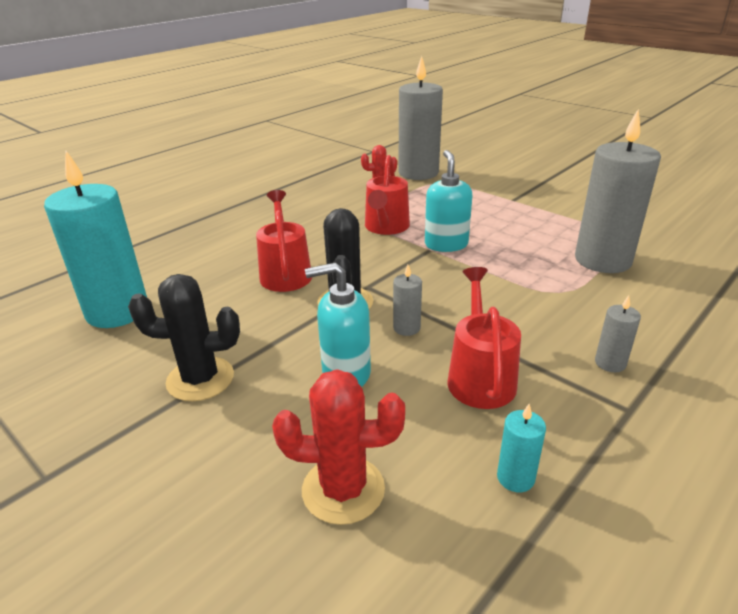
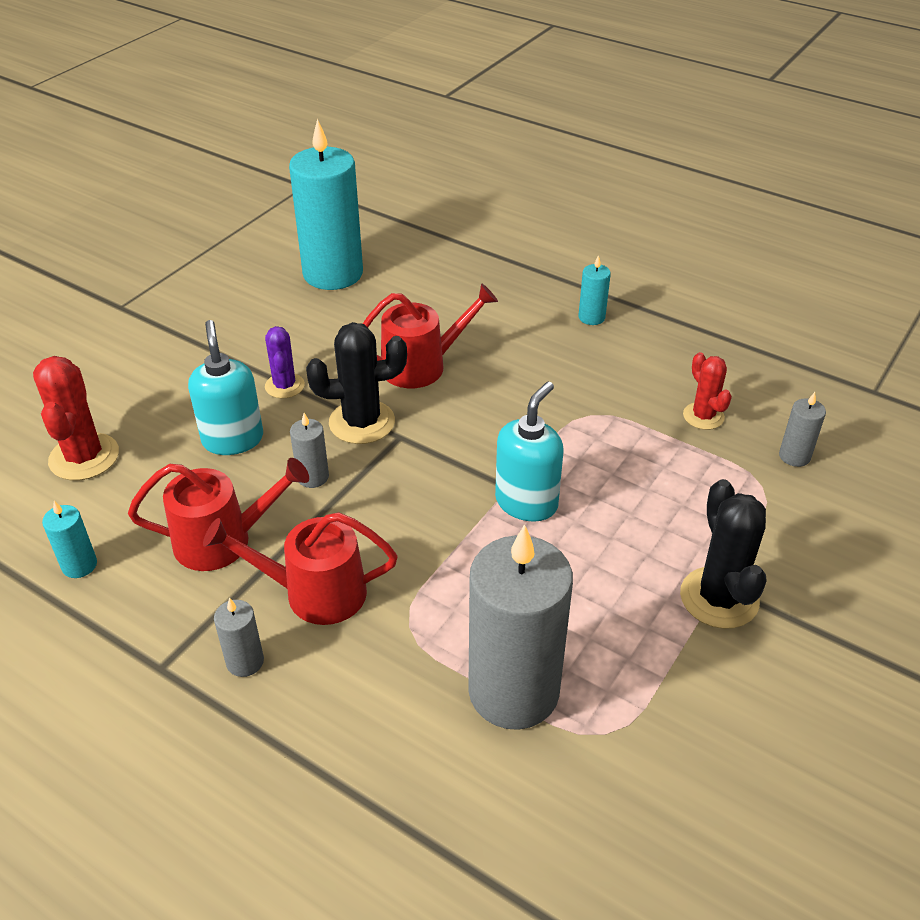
camera: 80 degrees right, 10 degrees up
(200, 379) = (227, 350): black cactus -> black cactus (719, 598)
(265, 208) = (591, 317): none -> turquoise candle
(279, 342) = (284, 386): none -> purple cactus
(386, 227) = (565, 437): red watering can -> red watering can (314, 593)
(418, 173) = (794, 456): grey candle -> grey candle, size x0.42
(446, 244) = (526, 502): turquoise soap dispenser -> turquoise soap dispenser turned 45 degrees counterclockwise

